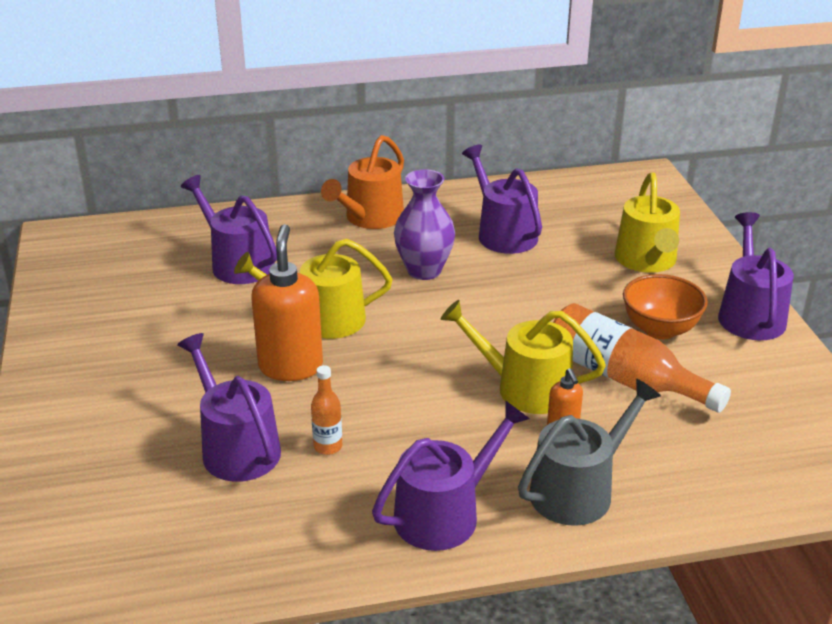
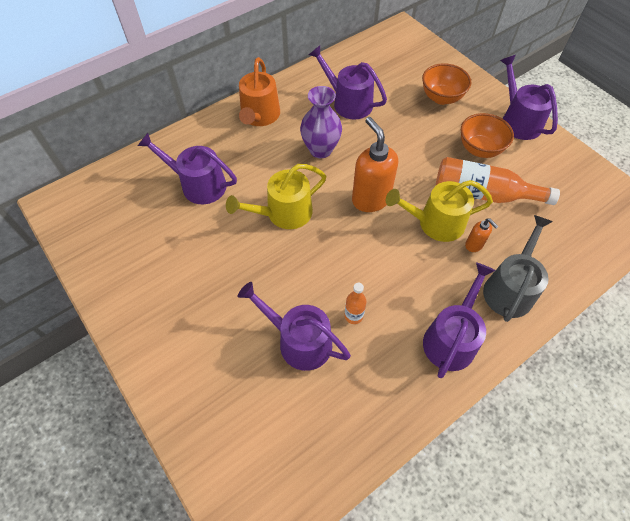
camera: 25 degrees left, 25 degrees up
(290, 366) = (289, 260): orange soap dispenser -> orange soap dispenser (370, 199)
(646, 261) = (441, 98): yellow watering can -> orange bowl

